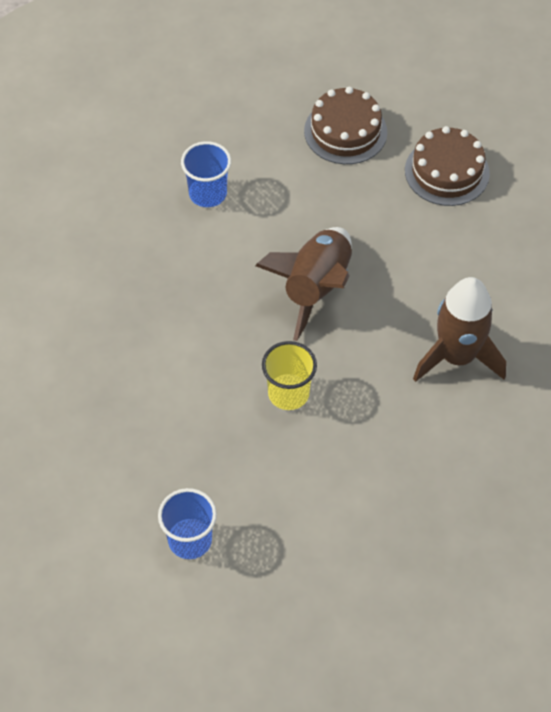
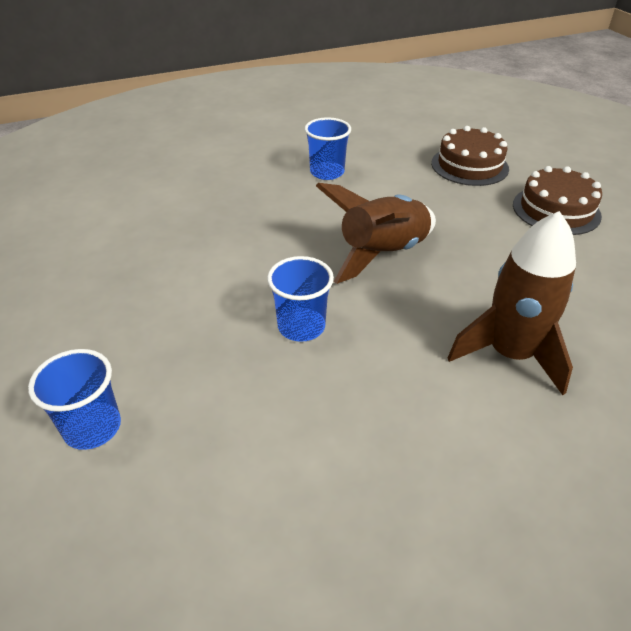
camera: 25 degrees right, 15 degrees down
(288, 393) = (301, 326): yellow cup -> blue cup

